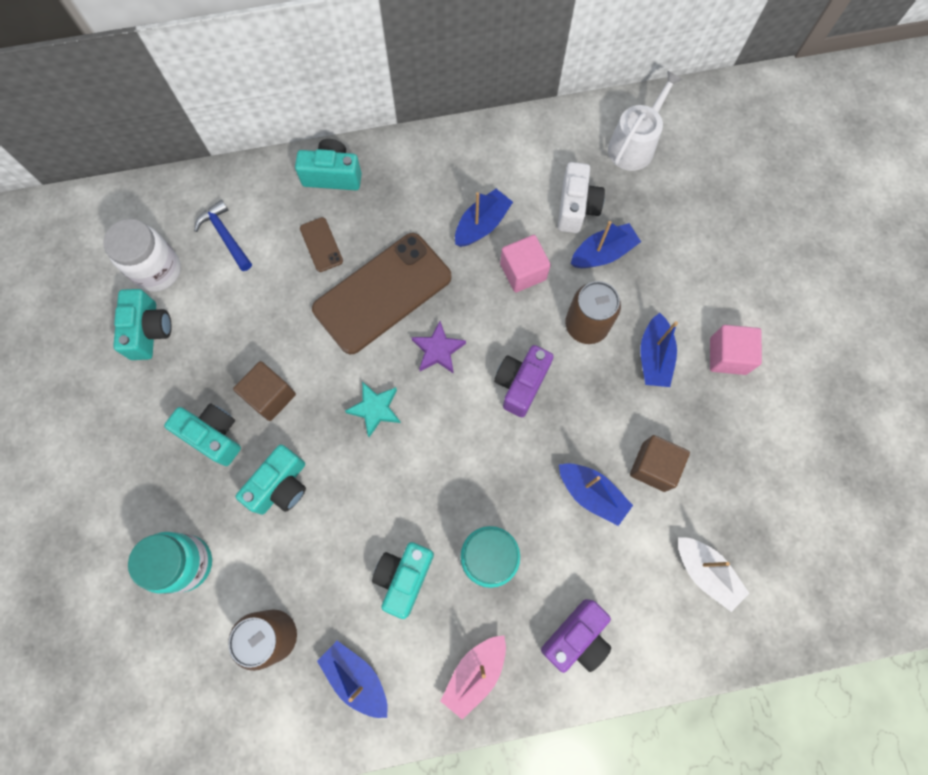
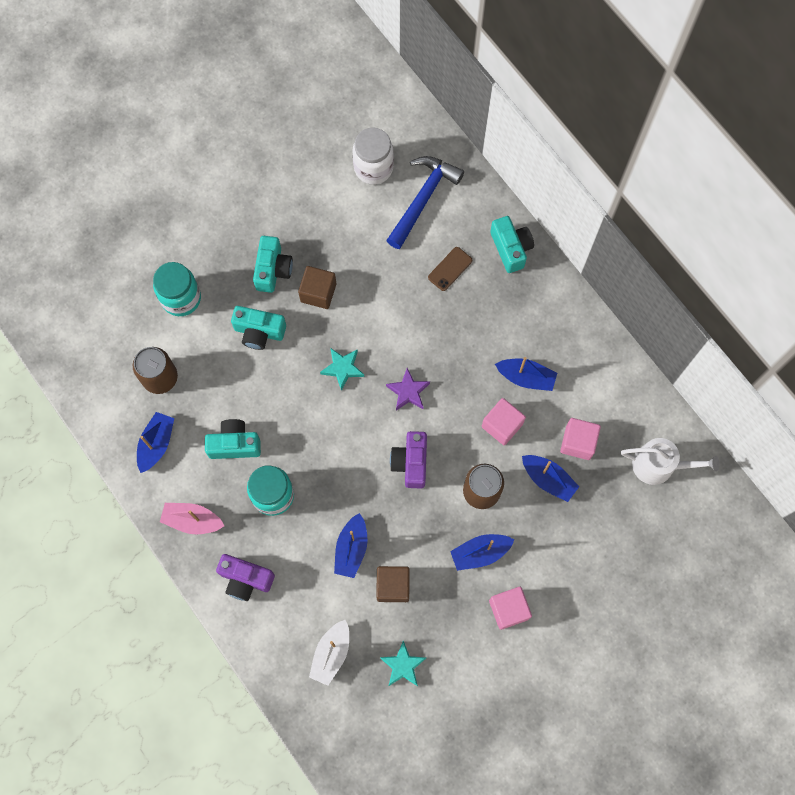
camera: 65 degrees right, 0 degrees up
(149, 331) = (326, 187): turquoise camera -> none
(225, 236) = (423, 198): blue hammer -> blue hammer, size x1.63
(382, 293) = (433, 331): brown phone -> none
(521, 384) = (411, 463): purple camera -> purple camera turned 90 degrees counterclockwise
(576, 207) = (578, 442): white camera -> pink cube
(748, 496) = (403, 665): none -> turquoise star

